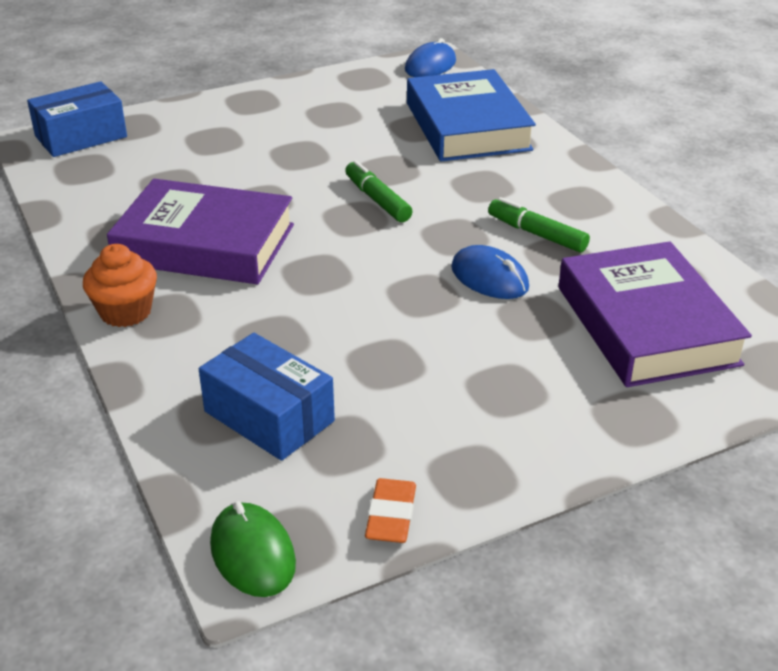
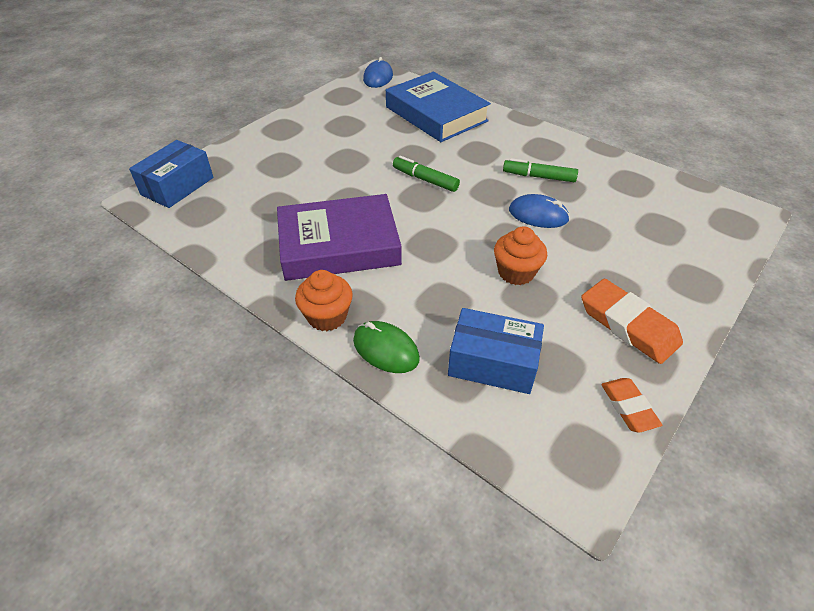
camera: 25 degrees left, 10 degrees up
(252, 553) = (572, 474): green mouse -> green mouse (386, 349)
(393, 333) = (516, 272): none -> orange cupcake
(483, 433) = (628, 325): none -> orange eraser
(646, 325) = (649, 219): purple book -> none

